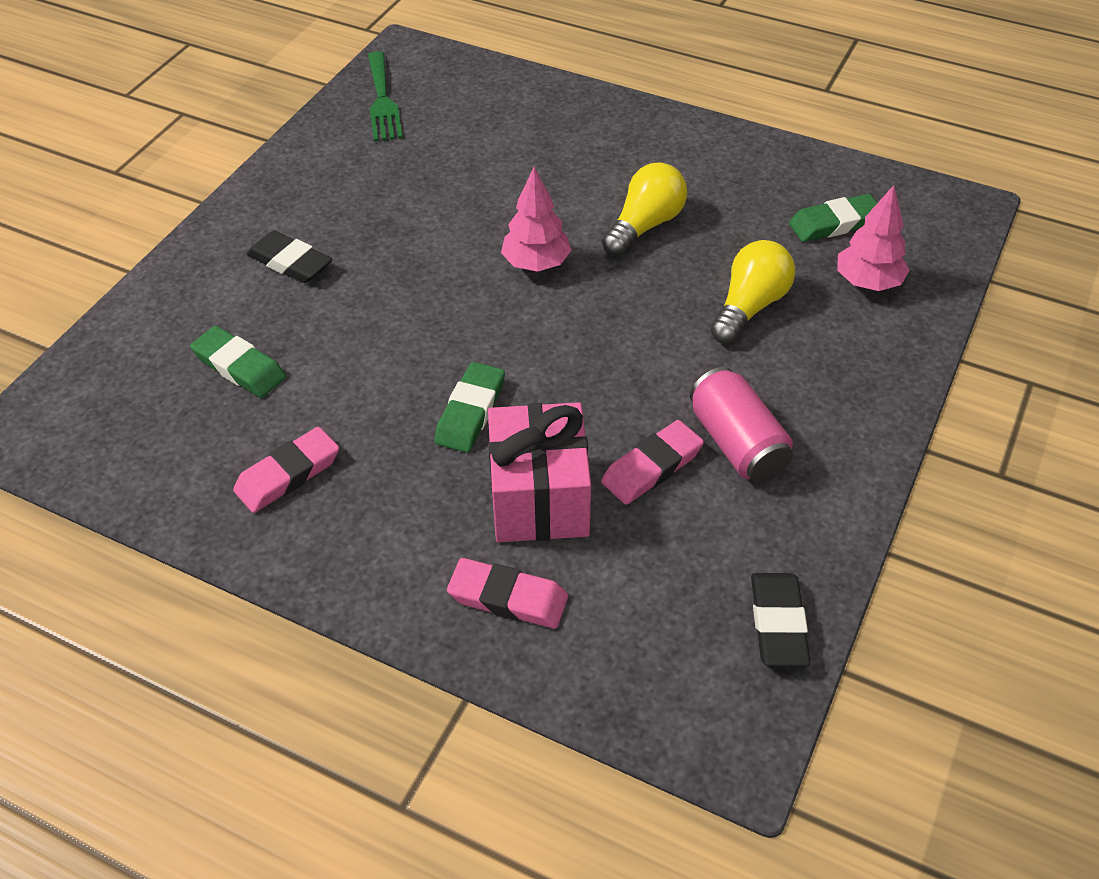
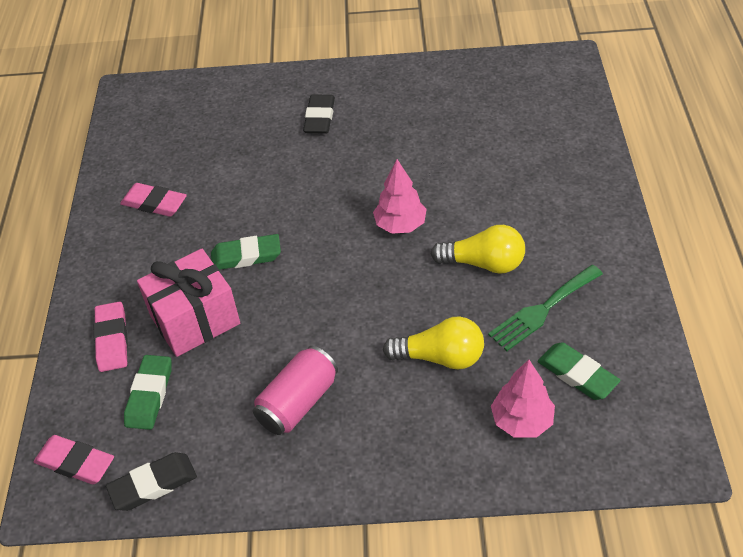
camera: 65 degrees right, 0 degrees up
(239, 367) = (222, 143): green eraser -> green eraser (149, 395)
(382, 101) = (504, 78): green fork -> green fork (542, 310)
(652, 467) = (250, 364): pink eraser -> pink eraser (75, 462)

